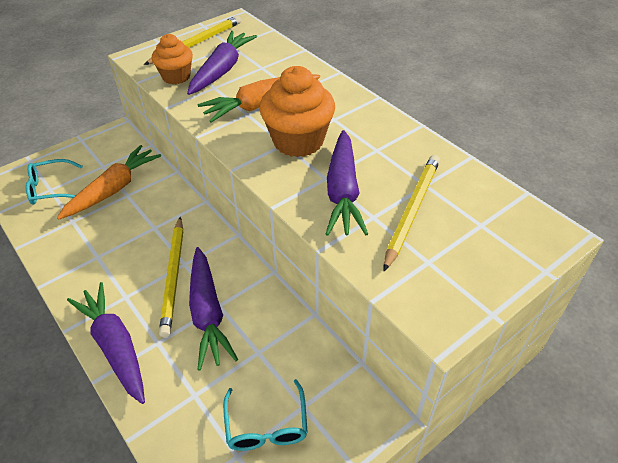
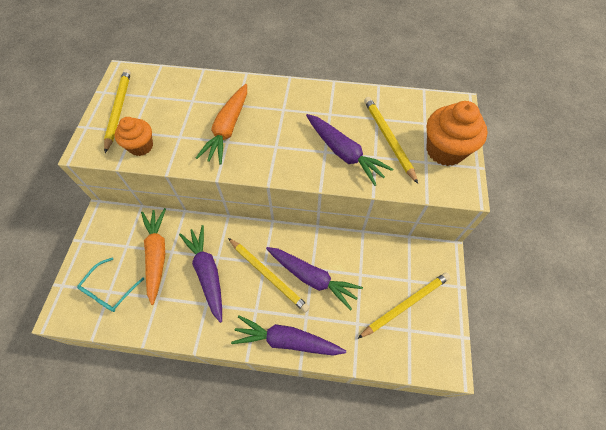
camera: 45 degrees left, 15 degrees up
(222, 70) = (167, 120): purple carrot -> purple carrot (207, 273)
(266, 426) = (405, 304): turquoise glasses -> yellow pencil
(298, 141) = (282, 138): orange cupcake -> orange cupcake (445, 150)

